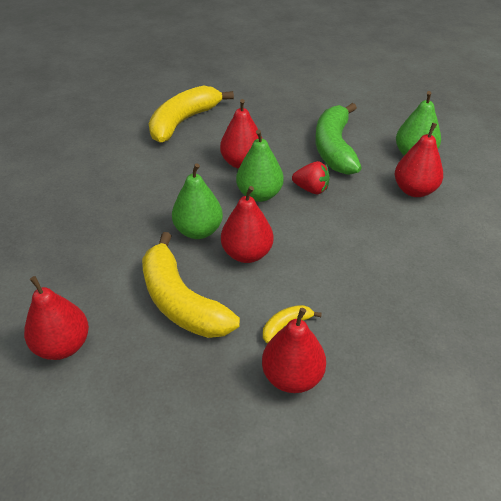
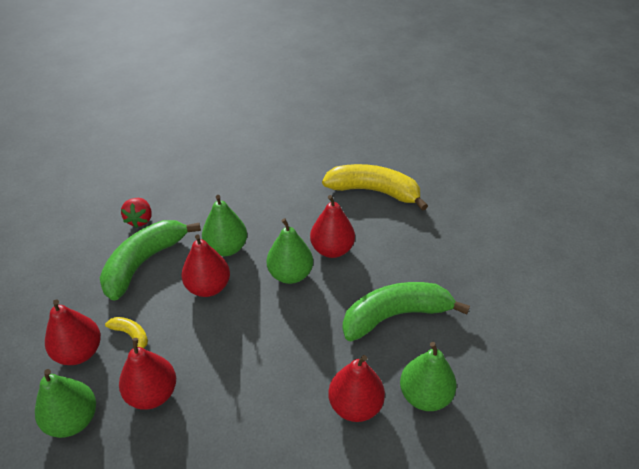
camera: 70 degrees right, 0 degrees up
(63, 345) = (92, 216): red pear -> red pear (152, 394)
(181, 301) = (144, 263): yellow banana -> green banana
(311, 189) = (315, 311): red strawberry -> red strawberry (140, 220)
(383, 388) = (73, 420): none -> green pear

